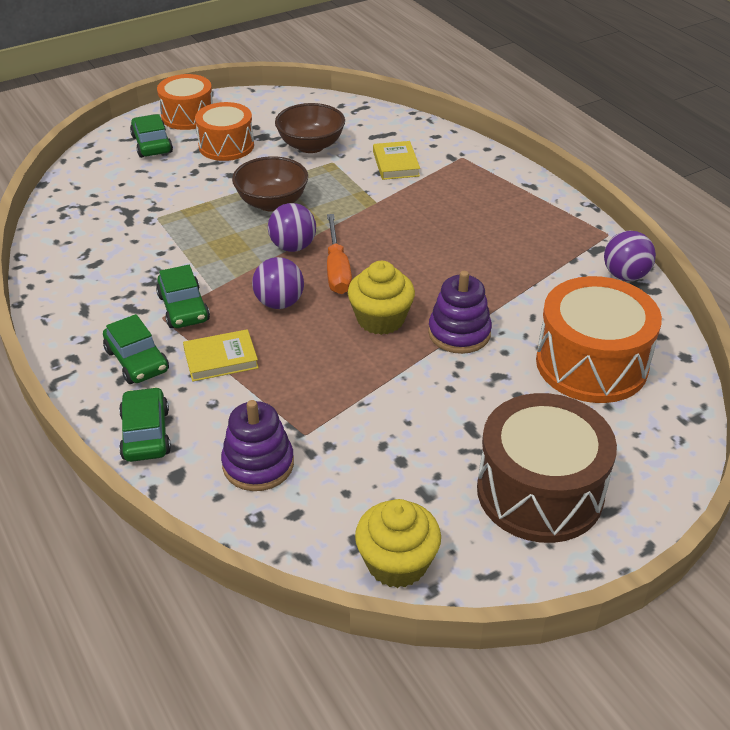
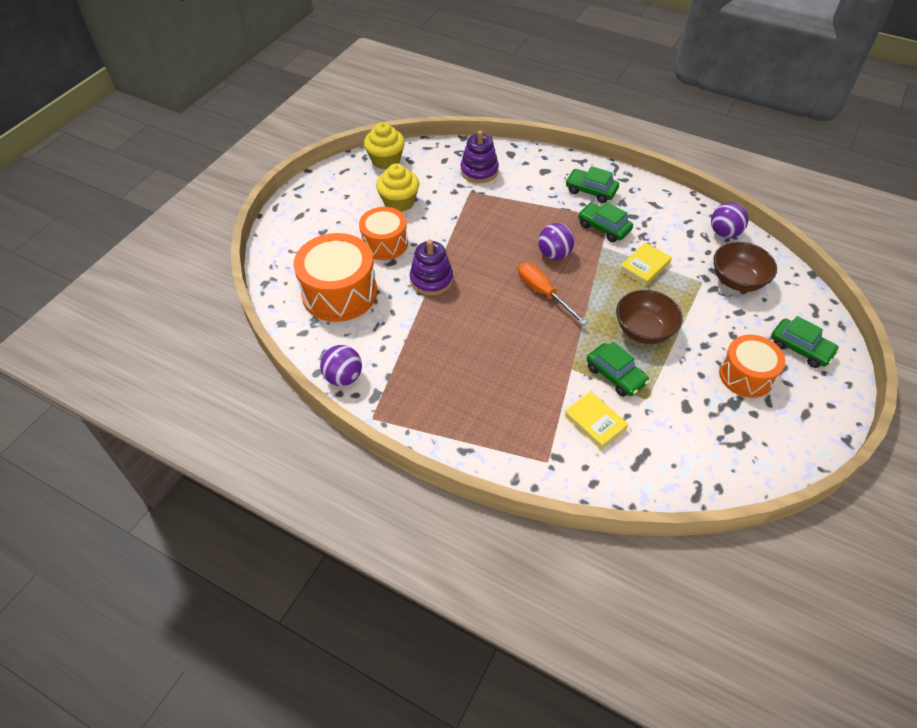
camera: 150 degrees right, 10 degrees up
(146, 434) = (544, 163): green car -> green car (615, 375)
(188, 116) = (822, 397): orange drum -> orange drum (385, 243)
(221, 359) = (550, 209): yellow book -> yellow book (644, 266)
(293, 247) = (589, 298): purple ball -> purple ball (724, 233)
(311, 146) = (683, 410): brown bowl -> brown bowl (737, 281)
(380, 319) = (485, 269): yellow cupcake -> yellow cupcake (399, 202)
(540, 492) = (337, 211): brown drum -> none

